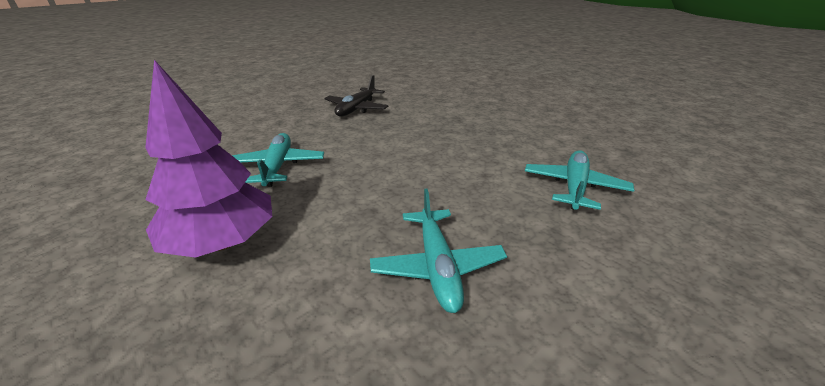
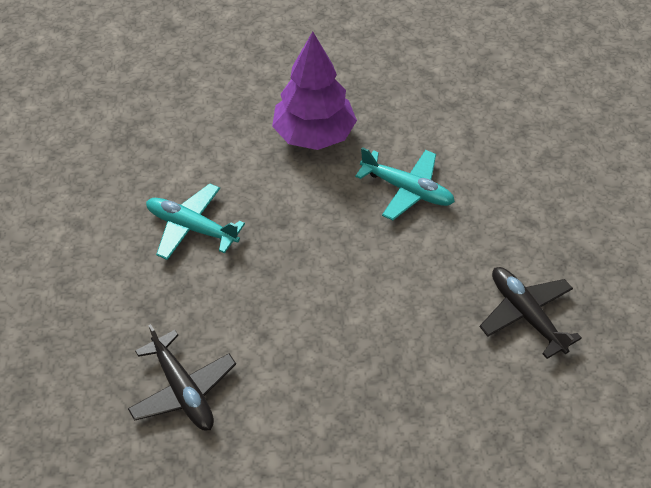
camera: 125 degrees right, 20 degrees up
(574, 187) = (183, 390): turquoise plane -> black plane

